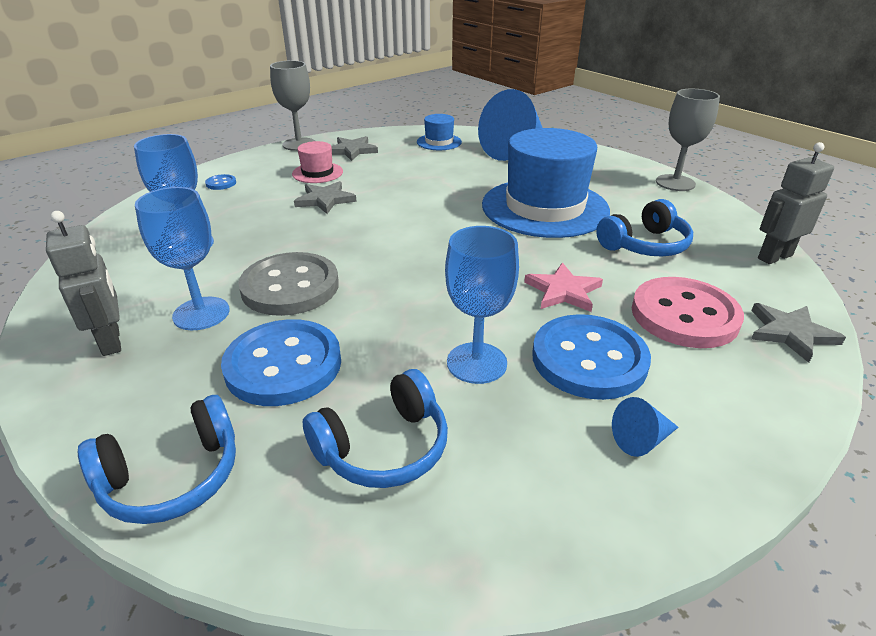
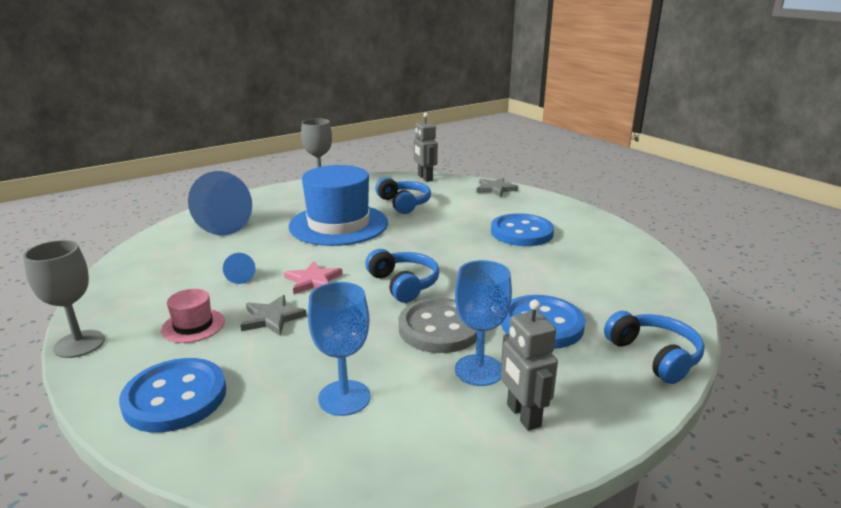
camera: 85 degrees left, 10 degrees down
(112, 341) = (523, 416): grey robot -> grey robot turned 90 degrees counterclockwise
(221, 183) = (175, 397): blue button -> blue button, size x2.46
(352, 150) = (140, 305): grey star -> none
(384, 447) = (605, 289): blue headphones -> blue headphones (403, 284)
(439, 142) = (162, 256): blue hat -> none
(476, 363) = (529, 261): blue goblet -> none
(563, 291) = (455, 231): pink star -> pink star (313, 280)
(641, 440) = (578, 229): blue cone -> blue cone (240, 277)
(684, 315) = (481, 206): pink button -> none

